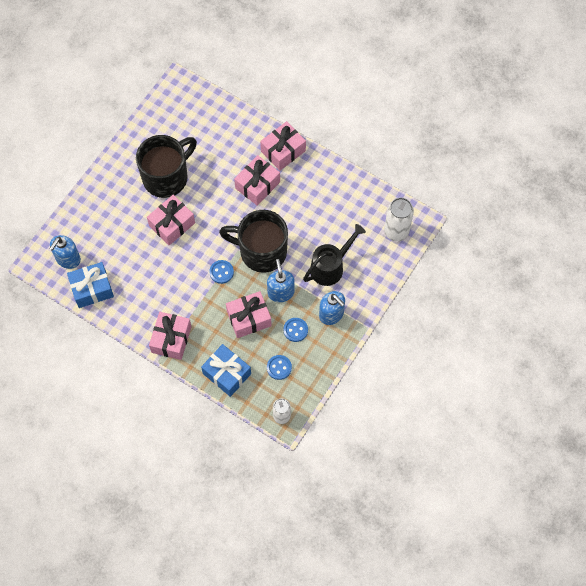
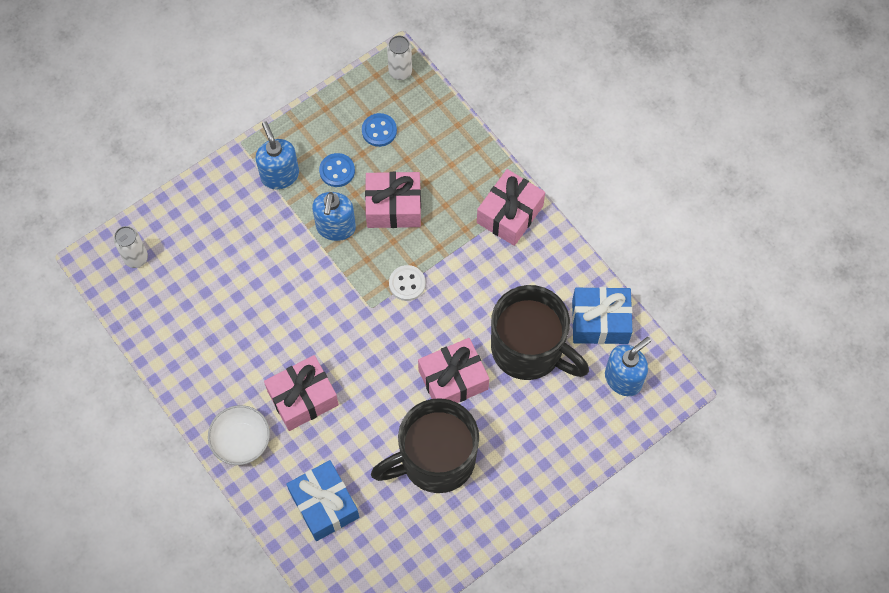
camera: 160 degrees left, 0 degrees up
(221, 272) = (407, 283): blue button -> white button
(227, 373) = (451, 145): blue gift -> blue gift (324, 505)
(261, 251) = (339, 294): black mug -> black mug (529, 349)
(283, 151) = (241, 440): pink gift -> white bowl
(331, 266) = (251, 240): black watering can -> none
(396, 231) = (136, 258): white can -> white can, size x0.65

